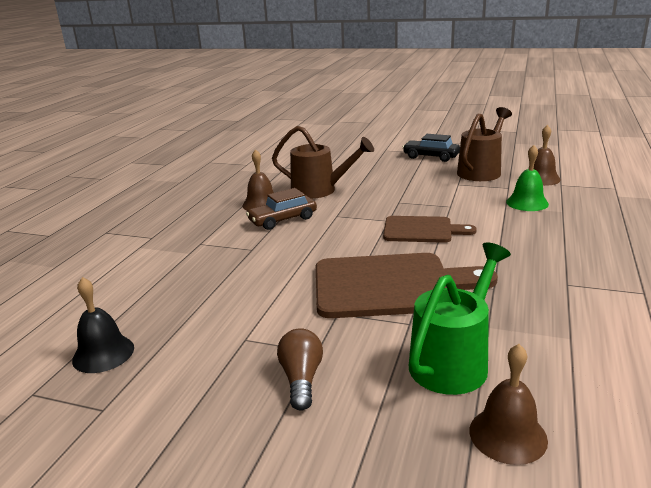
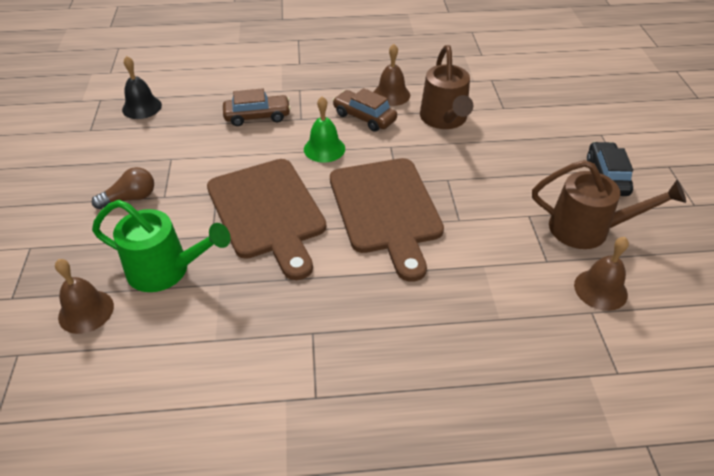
camera: 65 degrees right, 20 degrees up
(221, 272) = (257, 116): none -> brown car
(421, 230) = (386, 210): brown cutting board -> brown cutting board, size x1.69
(527, 203) = (506, 283): green bell -> green bell (324, 149)

